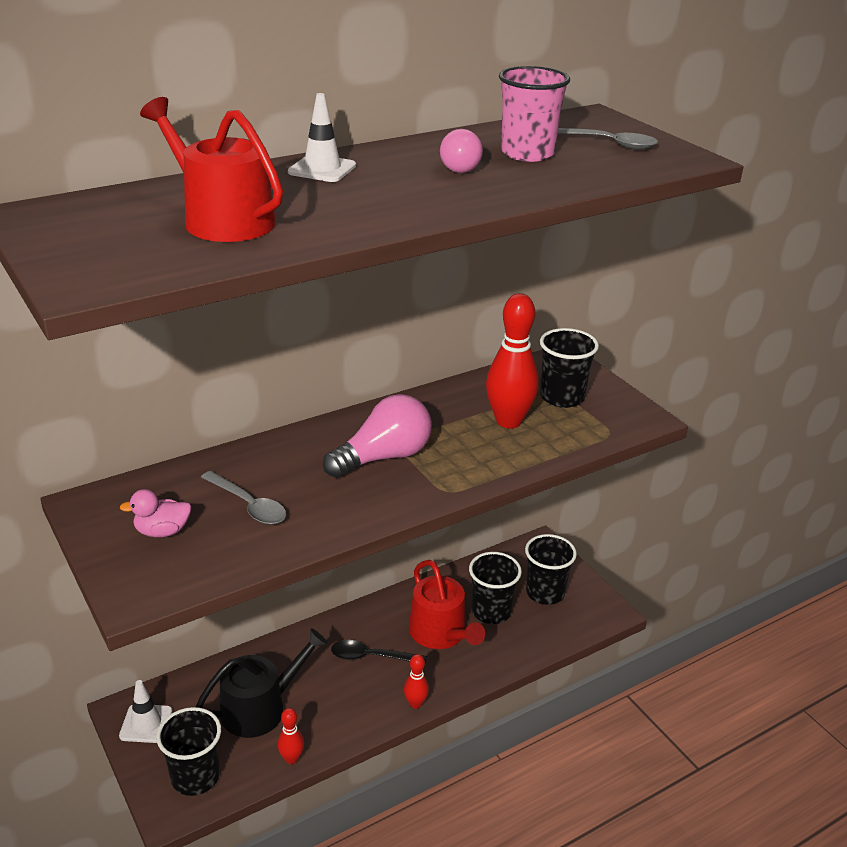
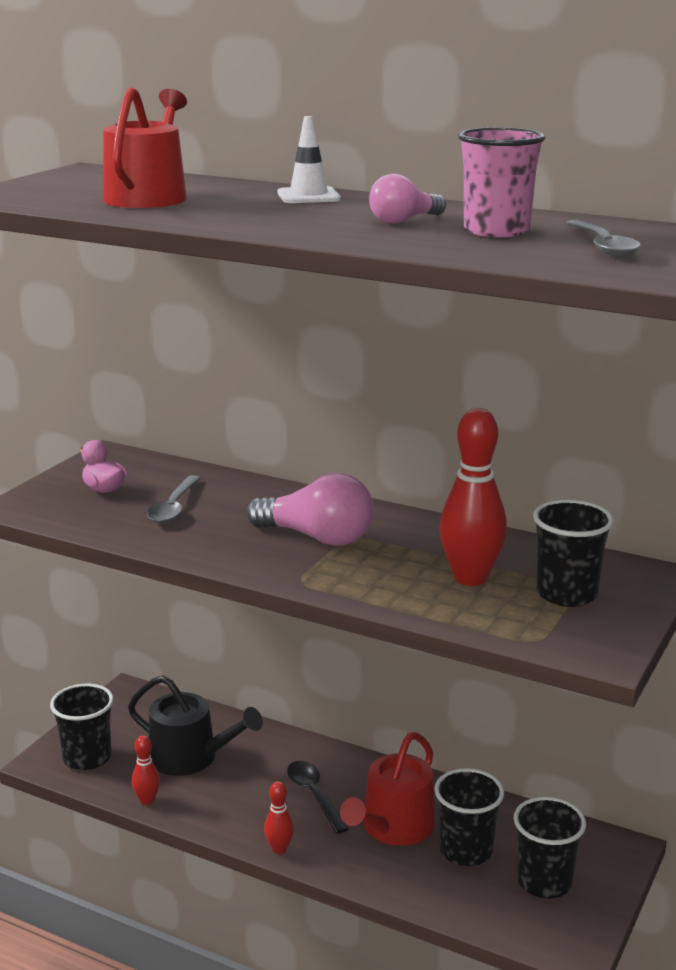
camera: 60 degrees right, 10 degrees down
(146, 723) = (123, 708): white traffic cone -> none

